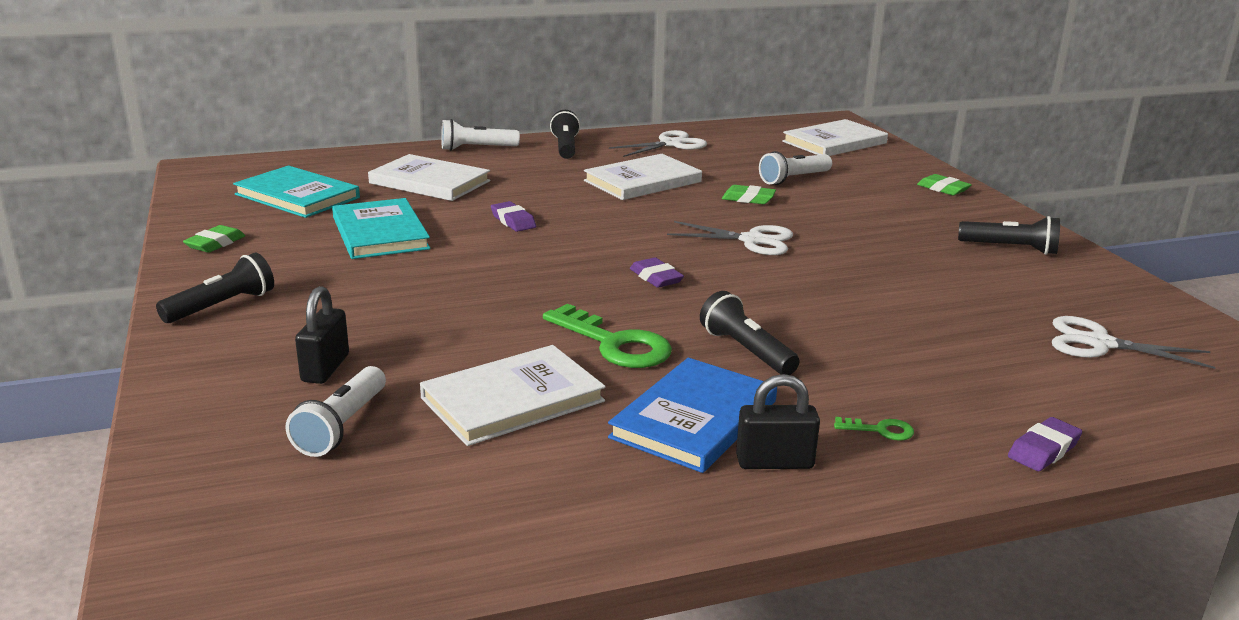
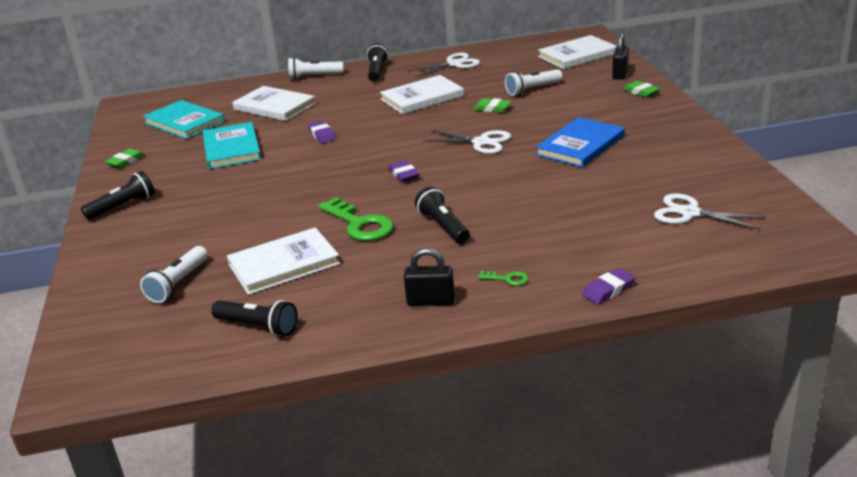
camera: 10 degrees right, 5 degrees up
(325, 368) = (176, 246): black padlock -> black padlock (620, 74)
(694, 419) = (392, 274): blue book -> blue book (580, 145)
(1010, 248) = (666, 140): black flashlight -> black flashlight (258, 327)

